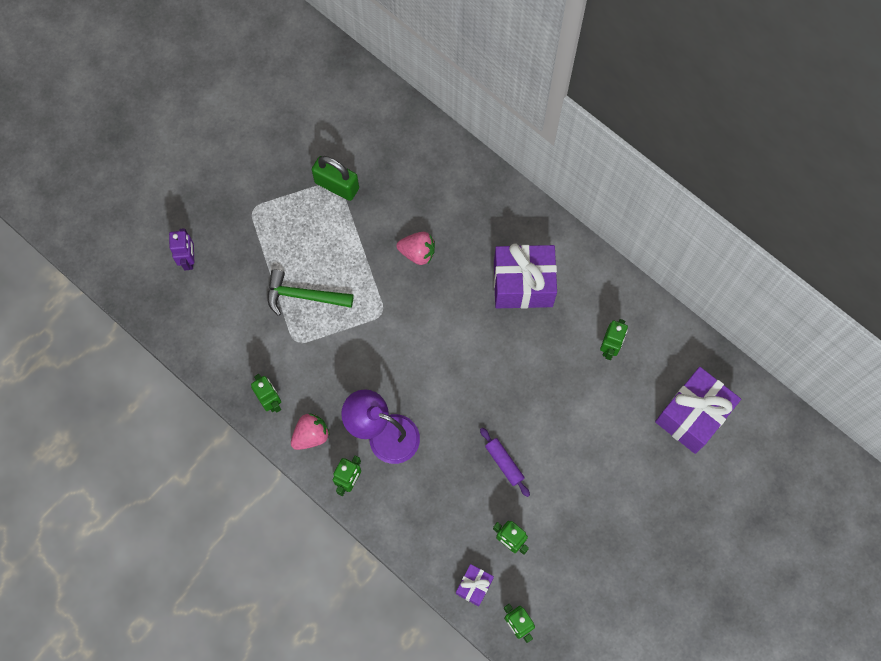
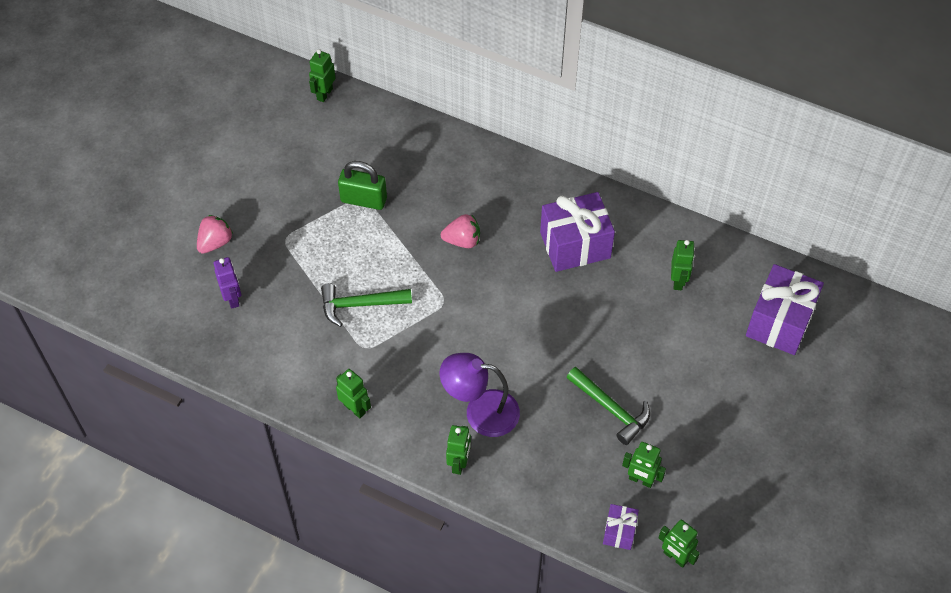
camera: 15 degrees left, 15 degrees down
(311, 435) = (406, 430): pink strawberry -> pink strawberry (215, 242)
(330, 59) = (324, 94): none -> green robot
(504, 463) = (611, 409): purple rolling pin -> green hammer

